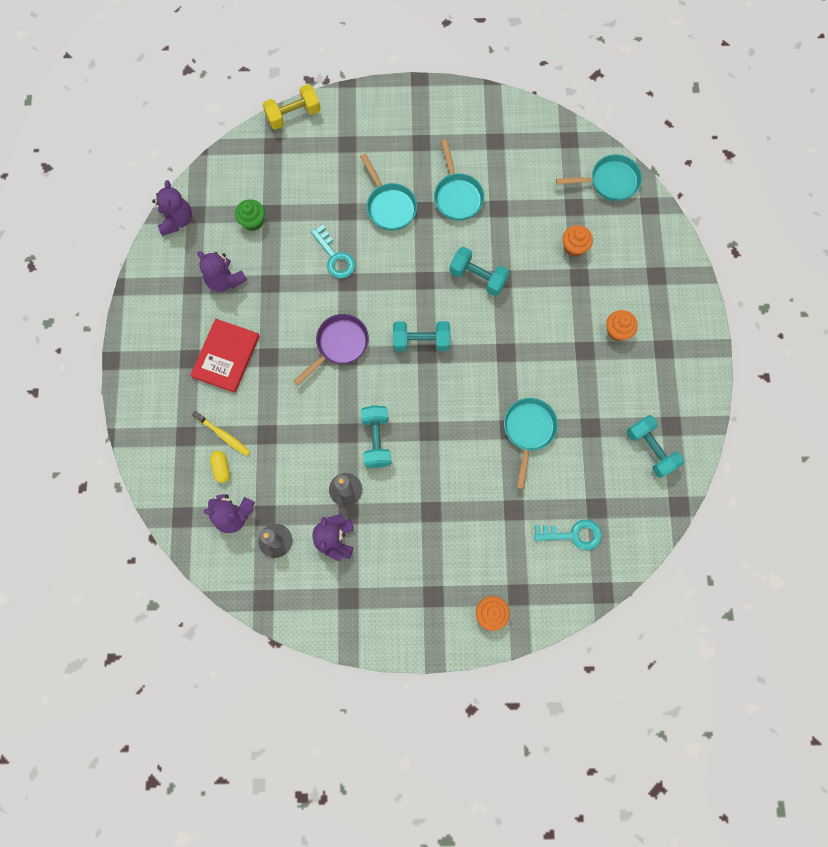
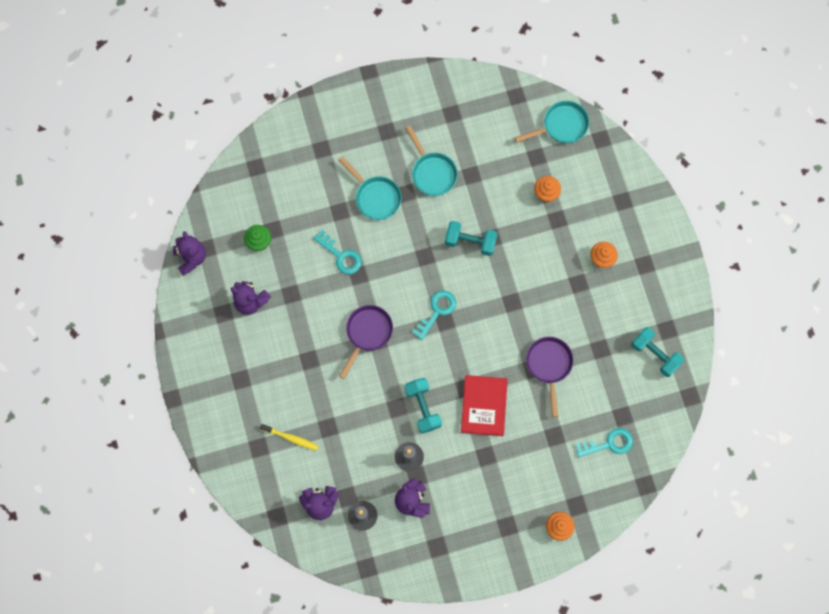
camera: 15 degrees left, 0 degrees up
(221, 468) = (298, 466): yellow capsule -> none
(226, 356) = (272, 369): red book -> red book (484, 406)
(293, 115) = (266, 134): yellow dumbbell -> none
(421, 341) = (437, 311): turquoise dumbbell -> turquoise key
(528, 431) = (549, 366): turquoise pan -> purple pan

